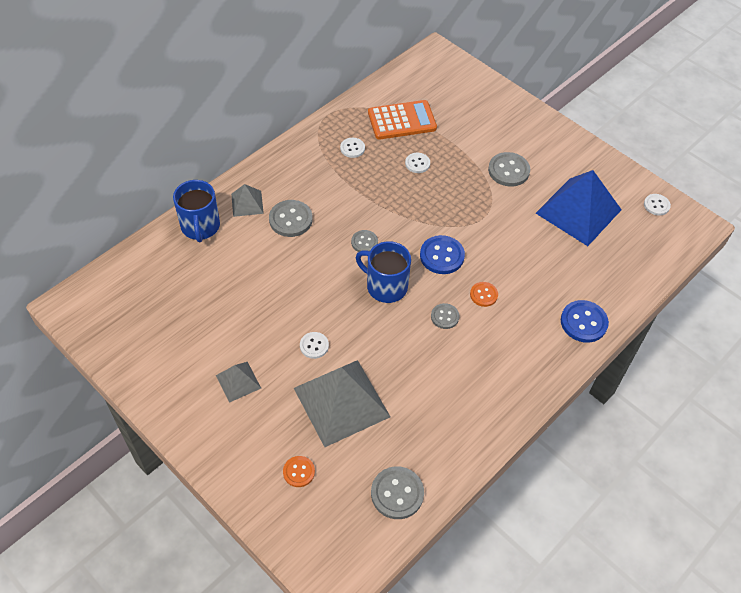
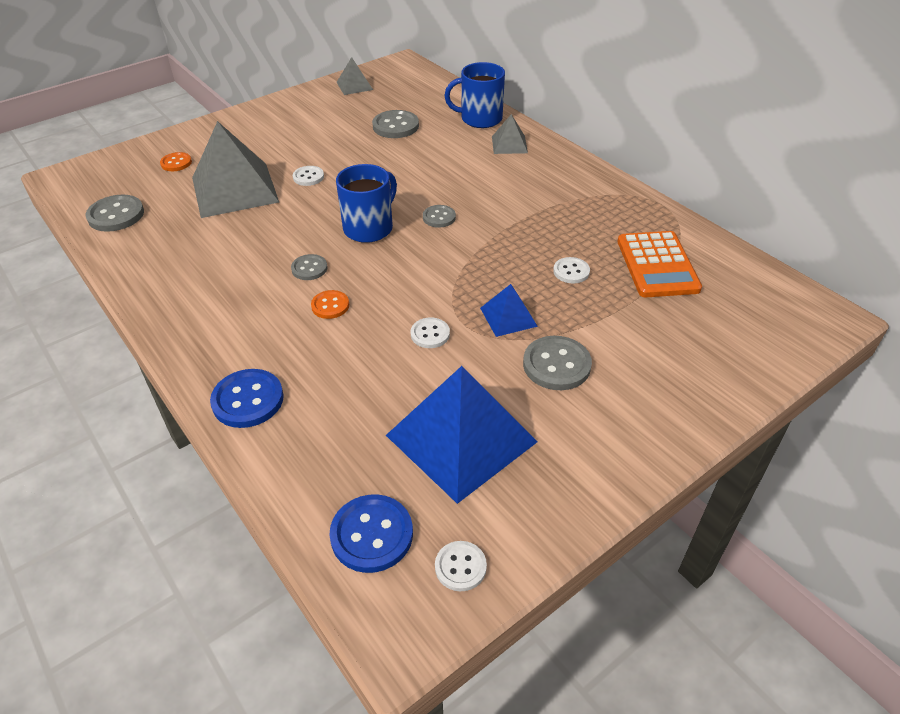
camera: 100 degrees right, 10 degrees down
(238, 381) = (287, 136): grey pyramid -> grey pyramid (354, 86)
(290, 219) = (482, 170): grey button -> grey button (395, 126)
(352, 148) = (598, 219): white button -> white button (430, 334)
(442, 256) = (403, 276): blue button -> blue button (372, 535)
(471, 195) = (508, 317): none -> blue pyramid

